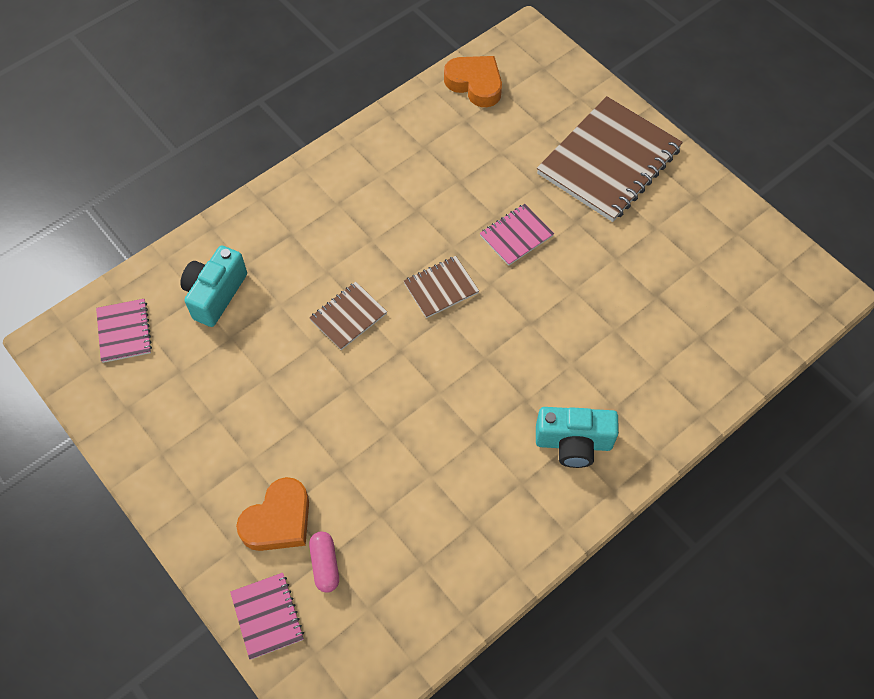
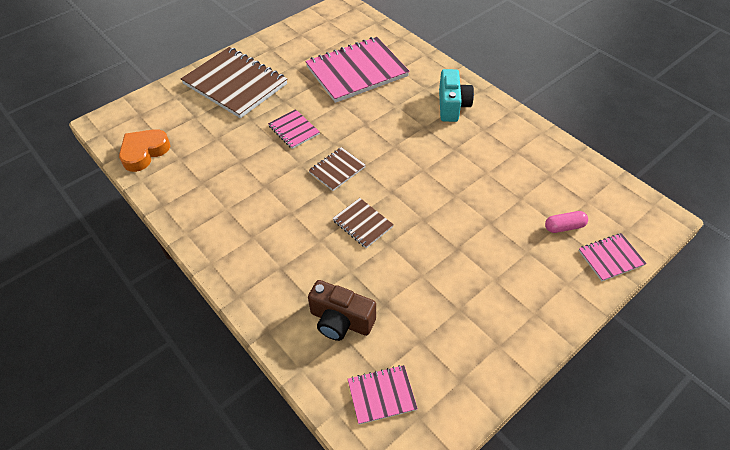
camera: 90 degrees left, 10 degrees down
(215, 294) = (341, 321): turquoise camera -> brown camera
(278, 520) = (538, 257): orange heart -> none
(441, 288) = (337, 170): brown notebook -> brown notebook turned 75 degrees clockwise
(648, 312) = (356, 71): none -> pink notebook

